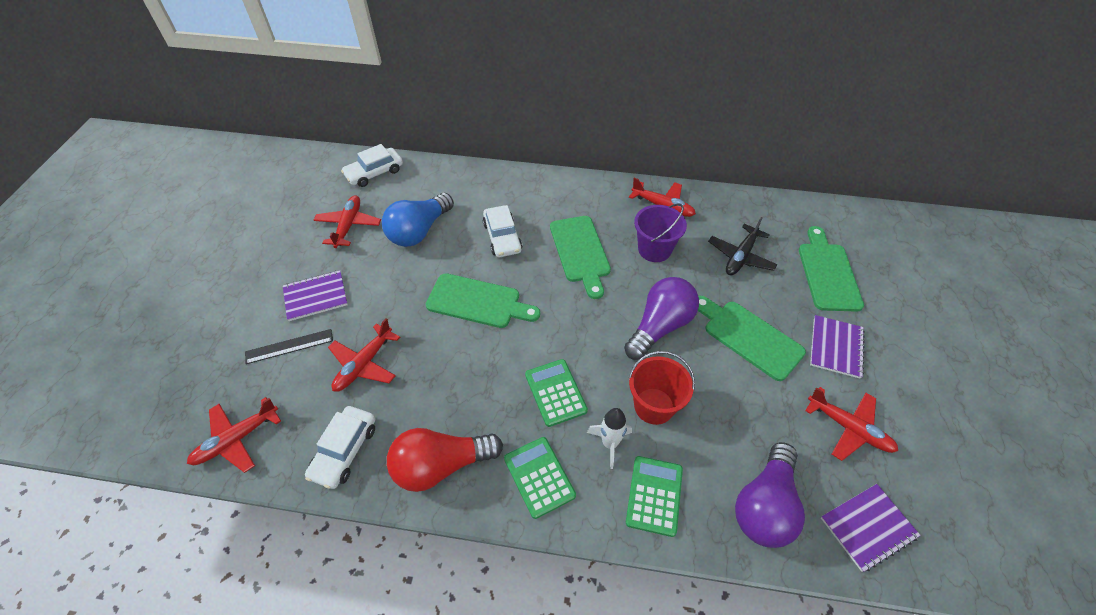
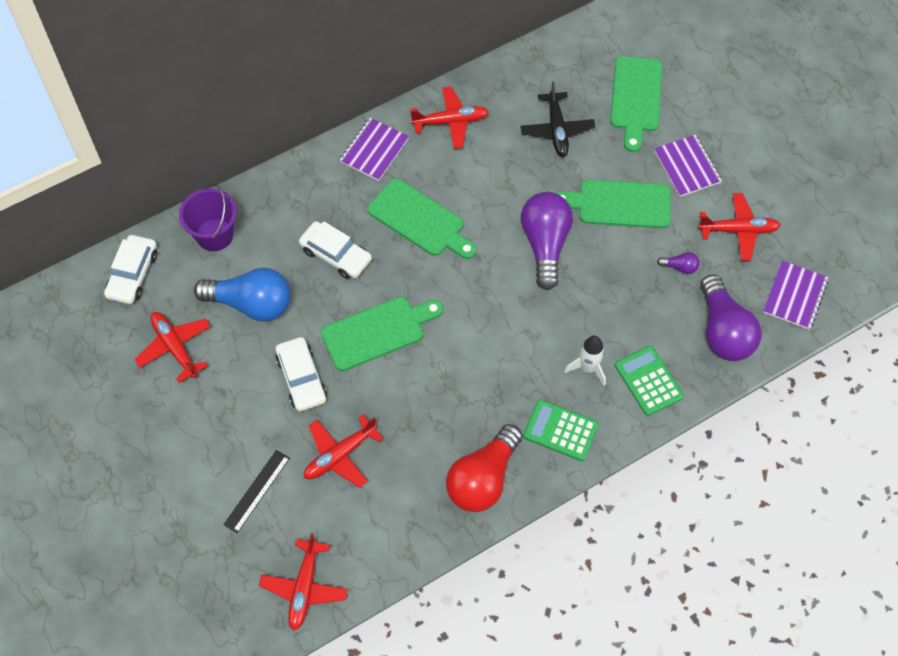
camera: 40 degrees left, 10 degrees up
(316, 297) = (227, 434): purple notebook -> purple notebook (374, 150)
(344, 451) = (399, 527): white car -> white car (301, 378)
(364, 364) = (339, 455): red plane -> red plane turned 60 degrees clockwise
(419, 231) = (251, 304): blue light bulb -> blue light bulb turned 75 degrees counterclockwise
(555, 392) = (514, 360): green calculator -> none
(654, 249) = (480, 173): purple bucket -> purple bucket (214, 235)
(654, 406) = (595, 315): red bucket -> none
(765, 420) = (680, 267): none -> purple light bulb
(828, 273) = (636, 98): green cutting board -> green cutting board turned 135 degrees counterclockwise

